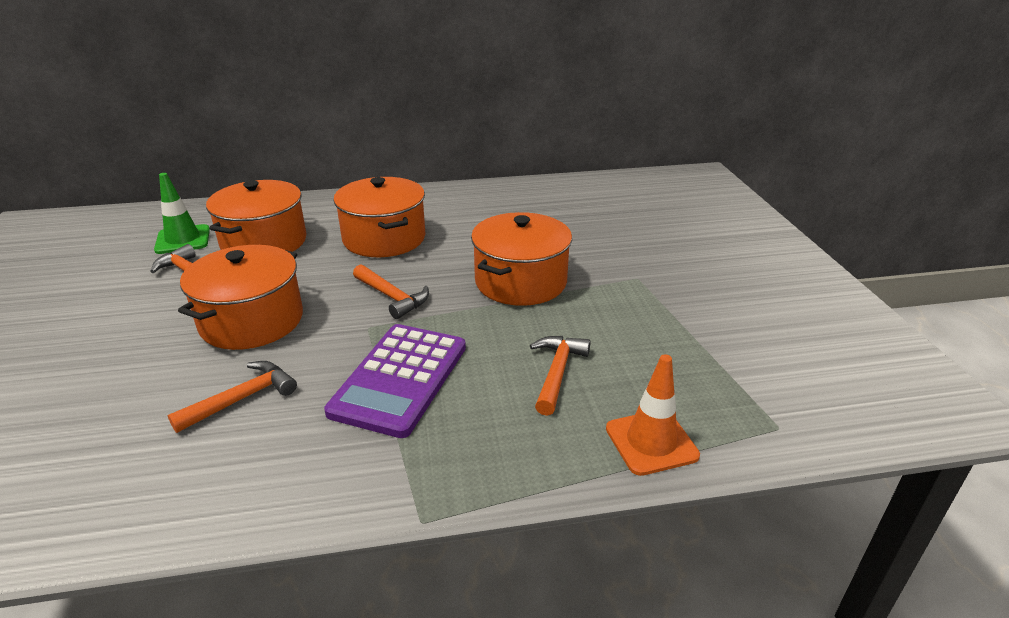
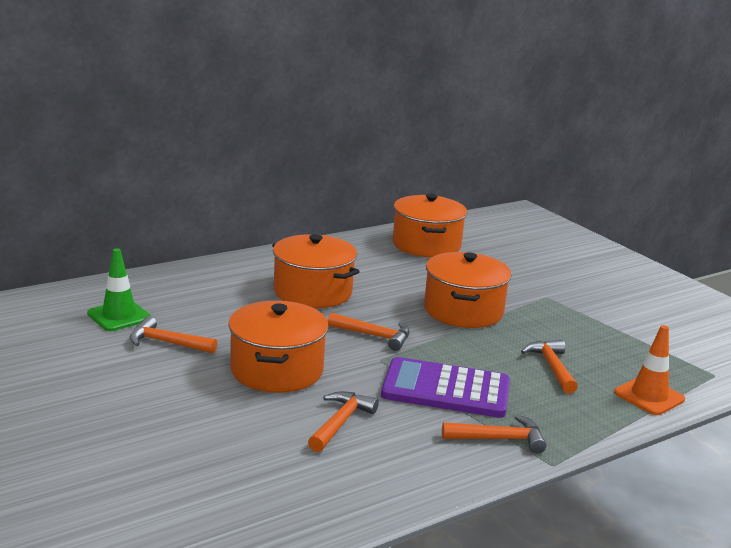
camera: 25 degrees left, 10 degrees down
(264, 242) = (204, 308): orange pot -> orange pot (426, 245)
(393, 464) = (499, 439): none -> orange hammer
(400, 379) = (446, 389): purple calculator -> purple calculator turned 105 degrees clockwise

